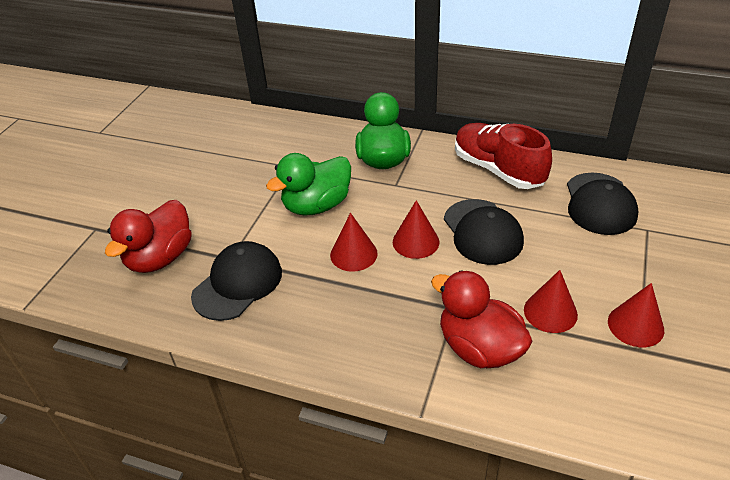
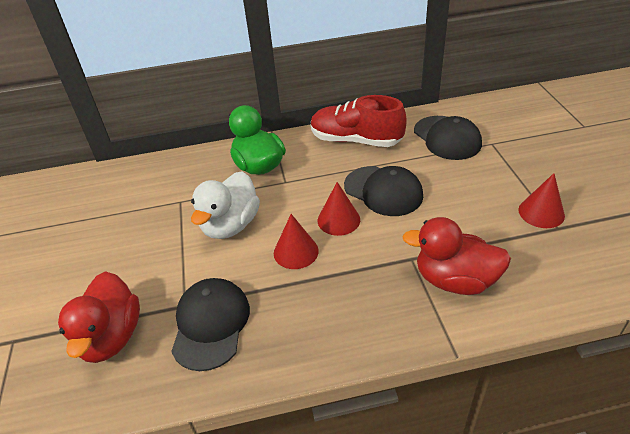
camera: 30 degrees left, 0 degrees up
(316, 205) = (230, 225): green duck -> white duck
(550, 312) = (480, 229): red cone -> none

